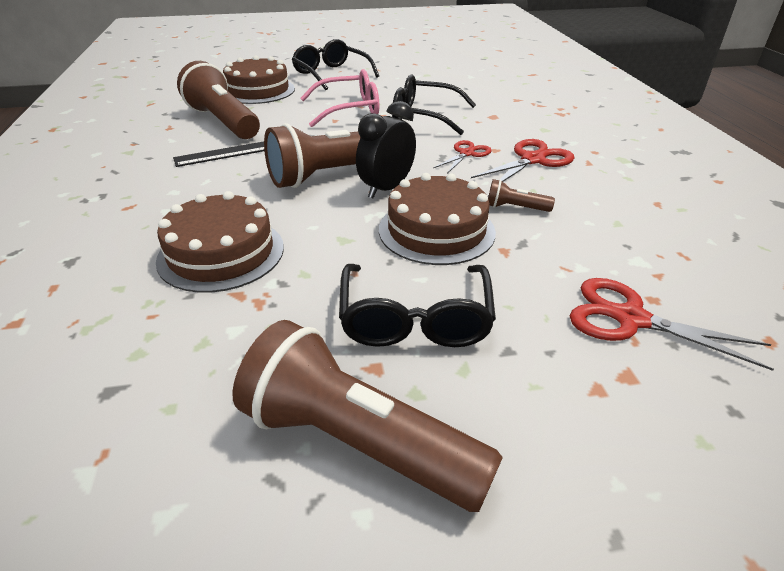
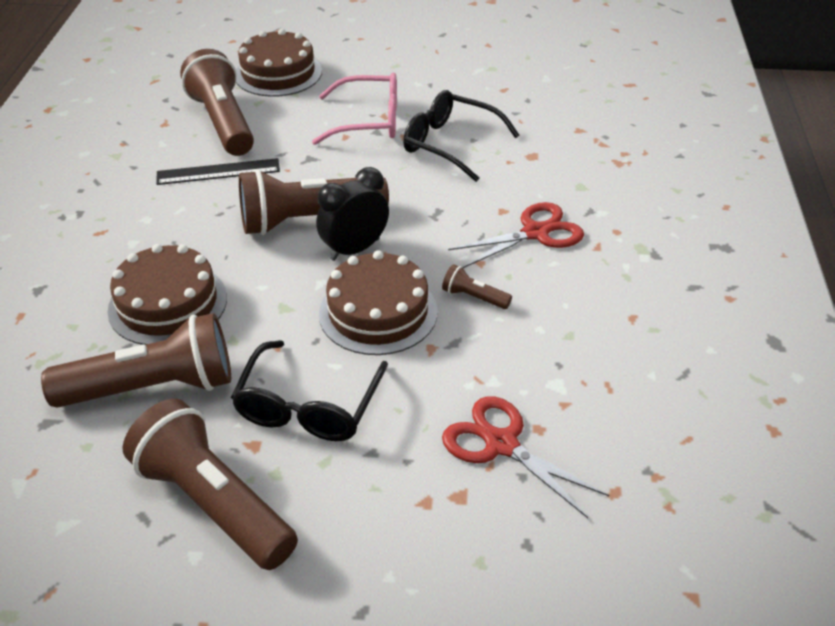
camera: 15 degrees right, 5 degrees up
(233, 330) = (153, 387): none -> brown flashlight
(331, 74) = (375, 53): black glasses -> none
(466, 153) = (466, 212): red scissors -> none

